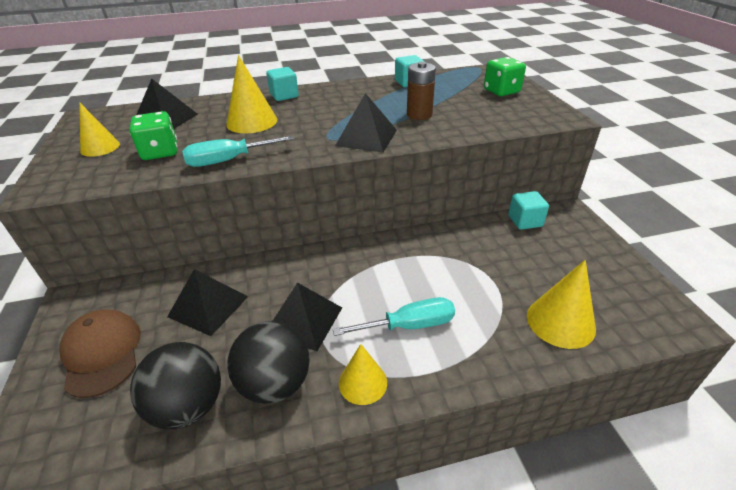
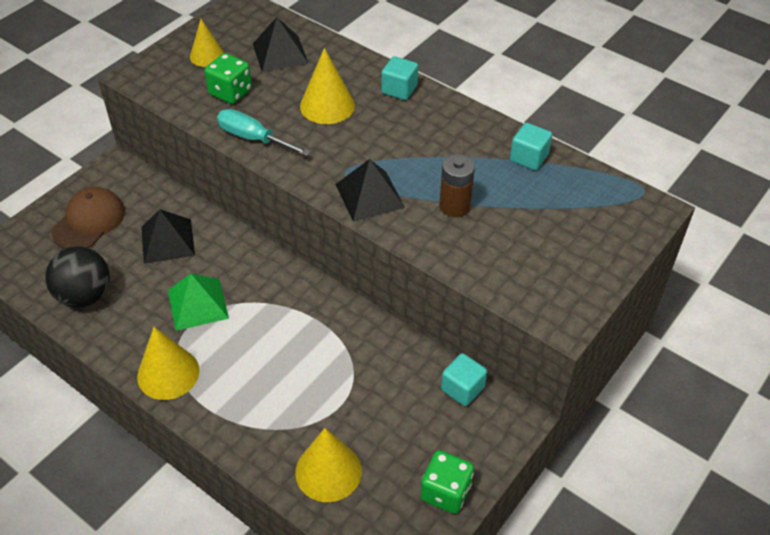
camera: 50 degrees right, 10 degrees up
(275, 384) = (132, 326): black ball -> none
(304, 320) = (197, 304): black pyramid -> green pyramid
(363, 382) = (168, 373): yellow cone -> yellow cone, size x1.50
(409, 325) = (243, 371): turquoise screwdriver -> none
(501, 91) = (586, 242): green dice -> green dice (445, 492)

